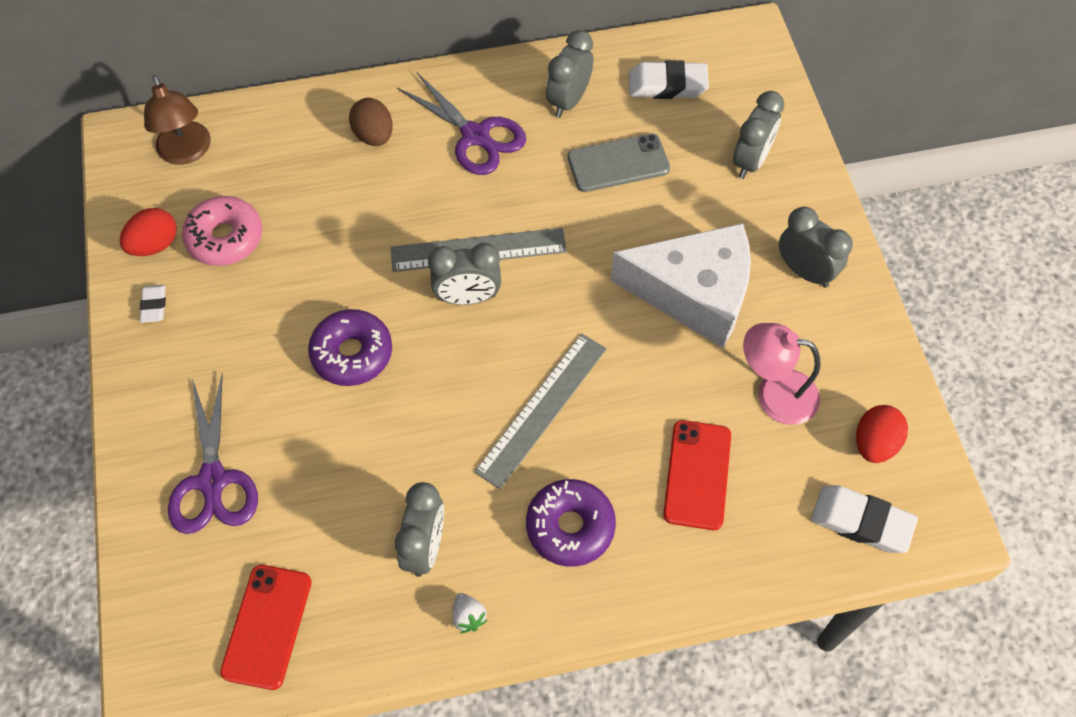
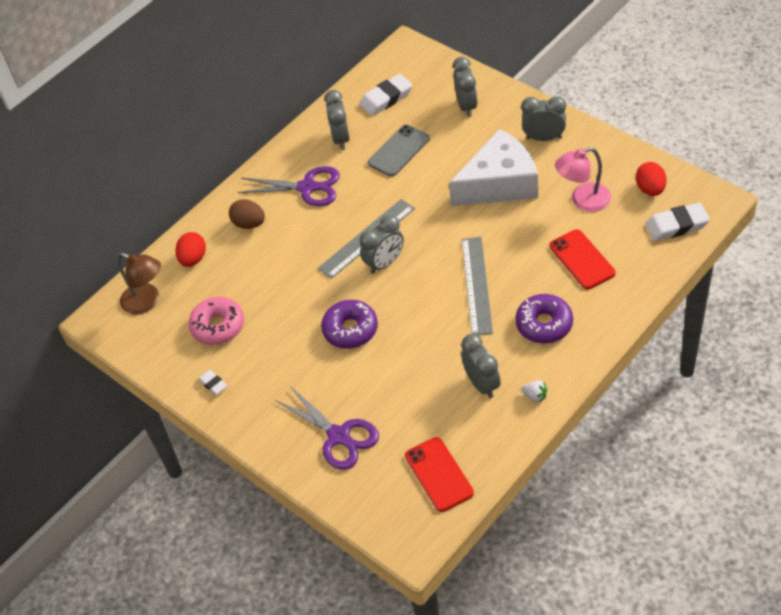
camera: 30 degrees left, 10 degrees down
(155, 245) = (180, 357): red egg -> red egg (193, 259)

